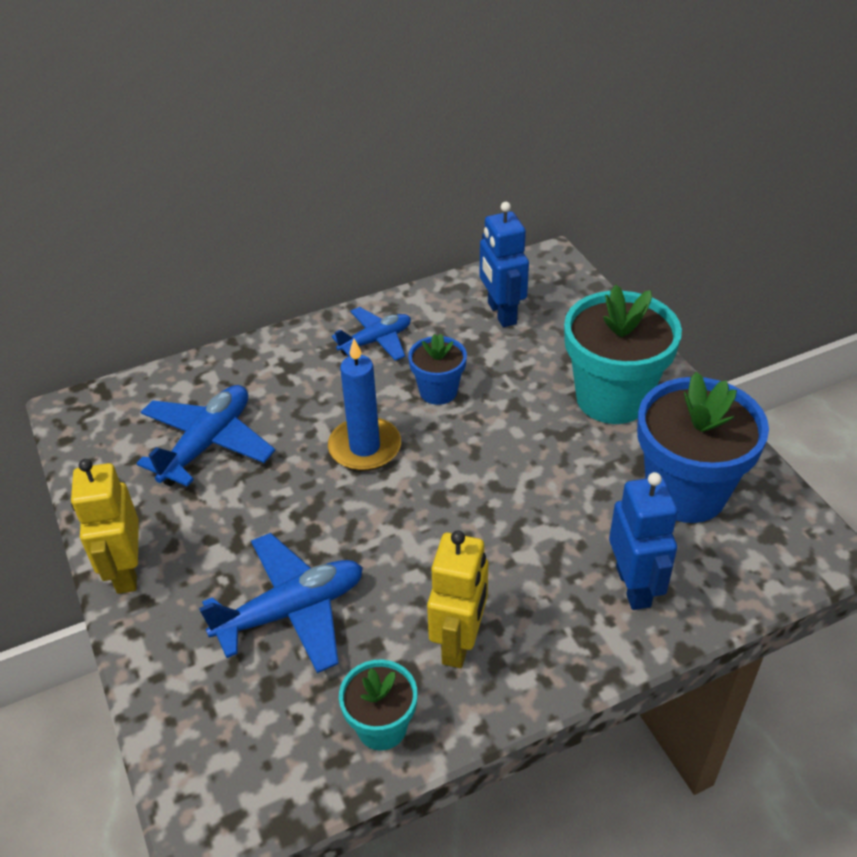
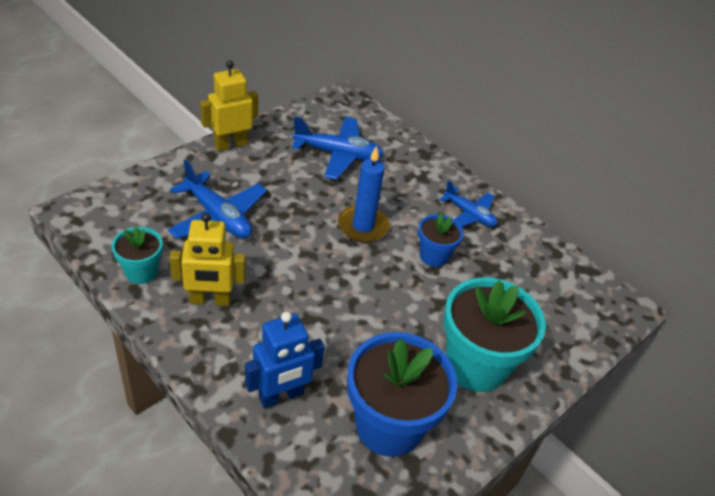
camera: 65 degrees right, 0 degrees up
(501, 313) = (539, 281): blue robot -> none

